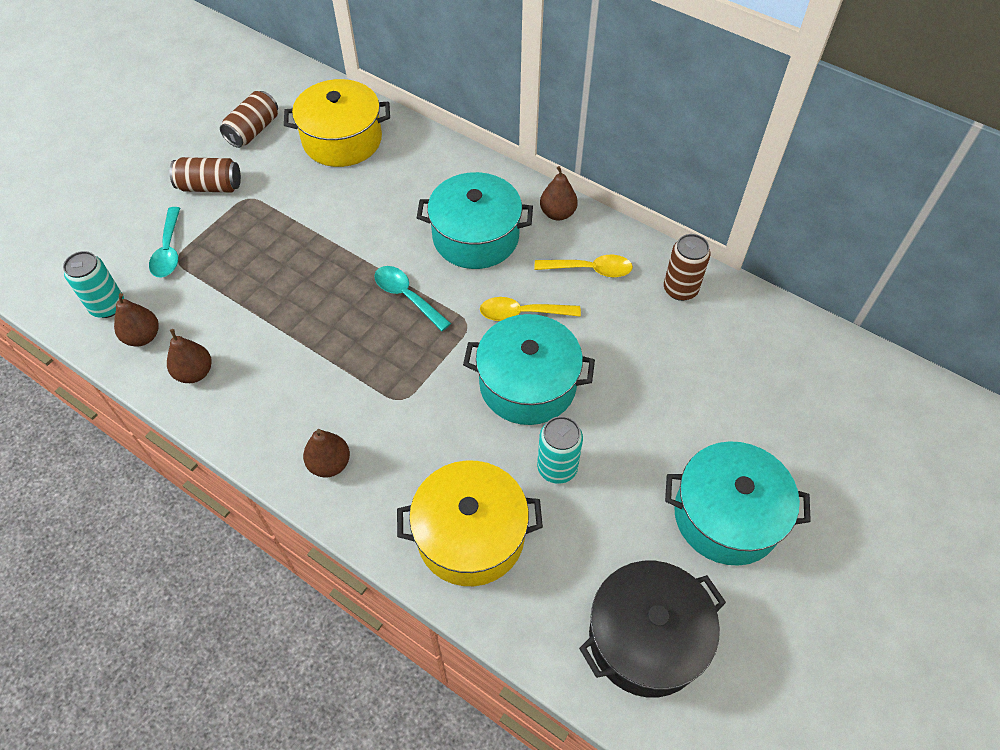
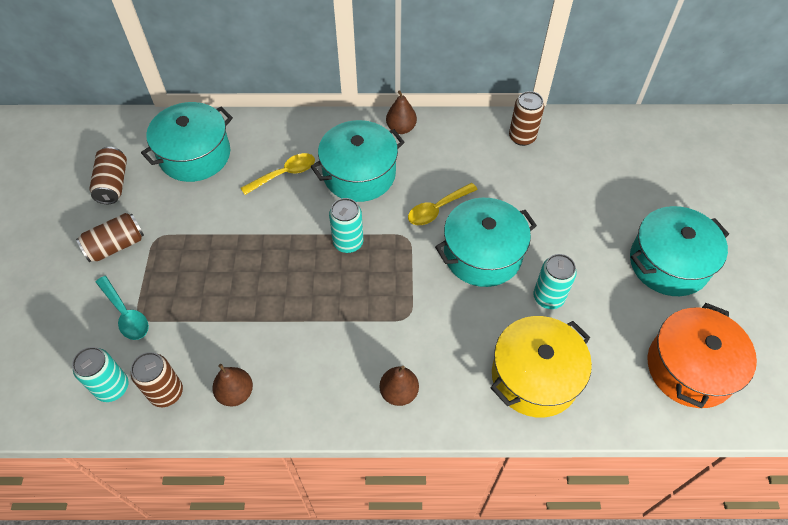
camera: 35 degrees left, 0 degrees up
(143, 337) = (166, 392): brown pear -> brown can
(342, 140) = (195, 155): yellow pot -> turquoise pot
(407, 296) = (348, 242): turquoise spoon -> turquoise can
(590, 269) = (455, 155): yellow spoon -> yellow spoon (284, 174)
(646, 638) = (690, 368): black pot -> orange pot

